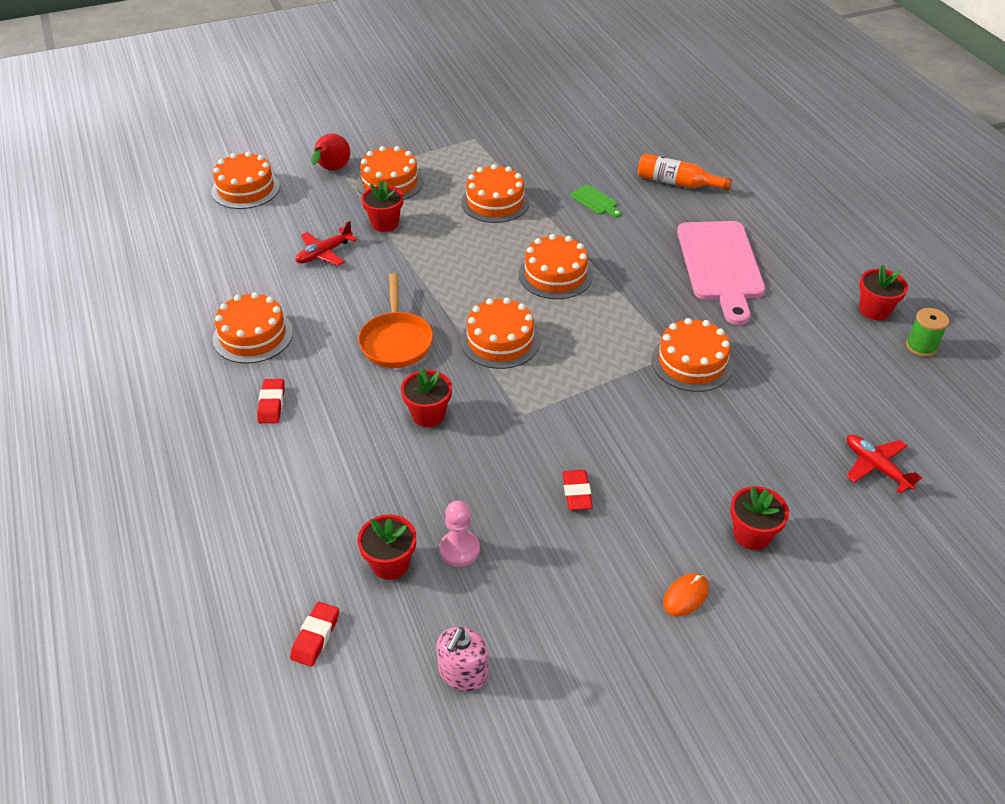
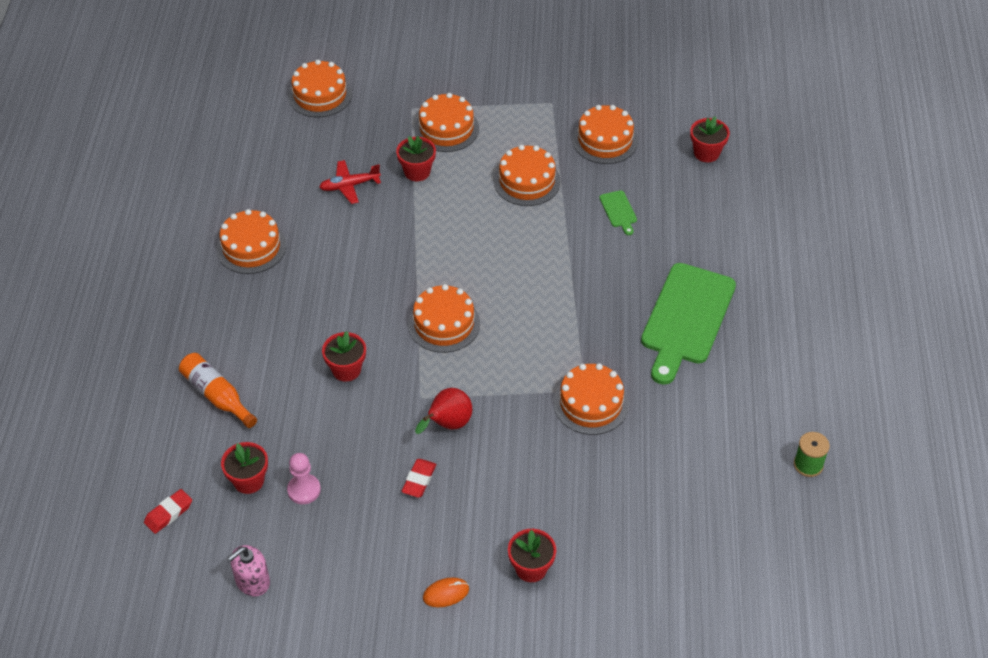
camera: 25 degrees right, 5 degrees up
(271, 404) = (234, 315): red eraser -> none
(332, 170) = (404, 98): red pear -> red pear (448, 424)
(396, 341) = (360, 293): orange pan -> none
(555, 275) = (531, 276): orange cake -> orange cake (605, 140)
(677, 183) = (710, 216): orange bottle -> orange bottle (217, 395)
(721, 265) = (686, 319): pink cutting board -> green cutting board
(874, 310) = (794, 414): red flower pot -> red flower pot (706, 153)
(876, 467) = (676, 555): red plane -> none

